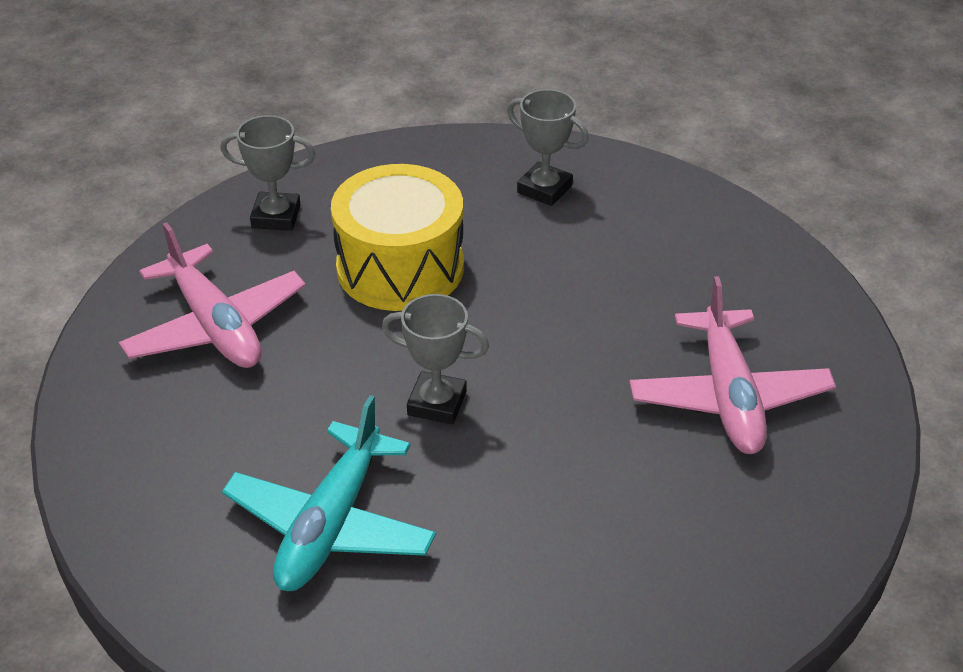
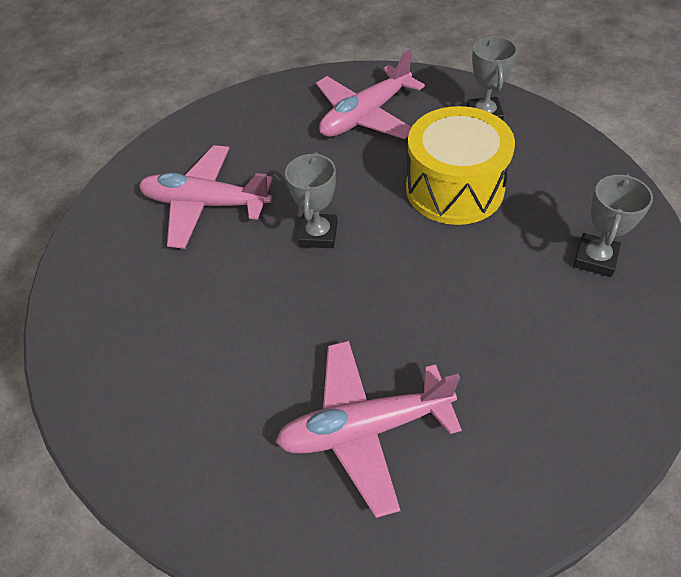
camera: 85 degrees right, 10 degrees up
(331, 524) = (206, 204): turquoise plane -> pink plane

